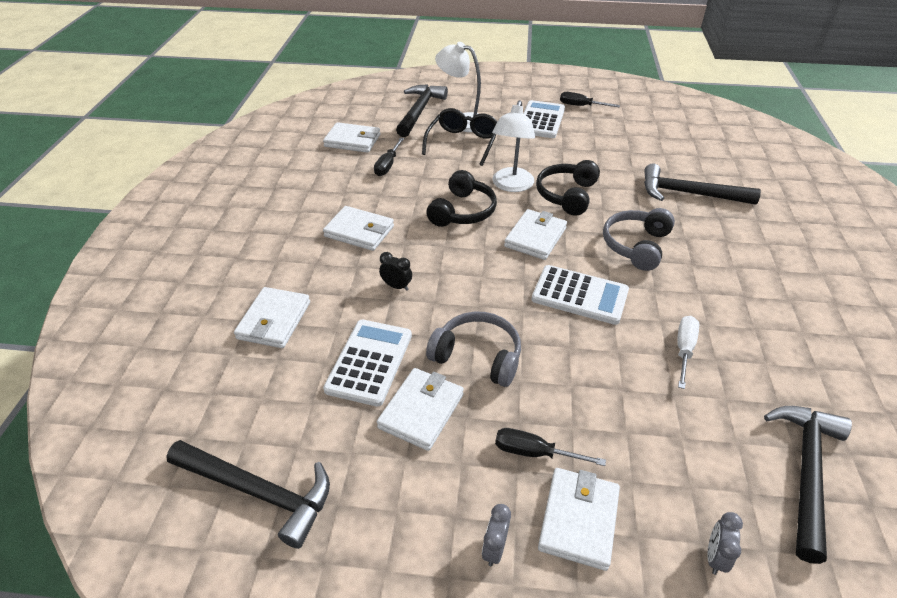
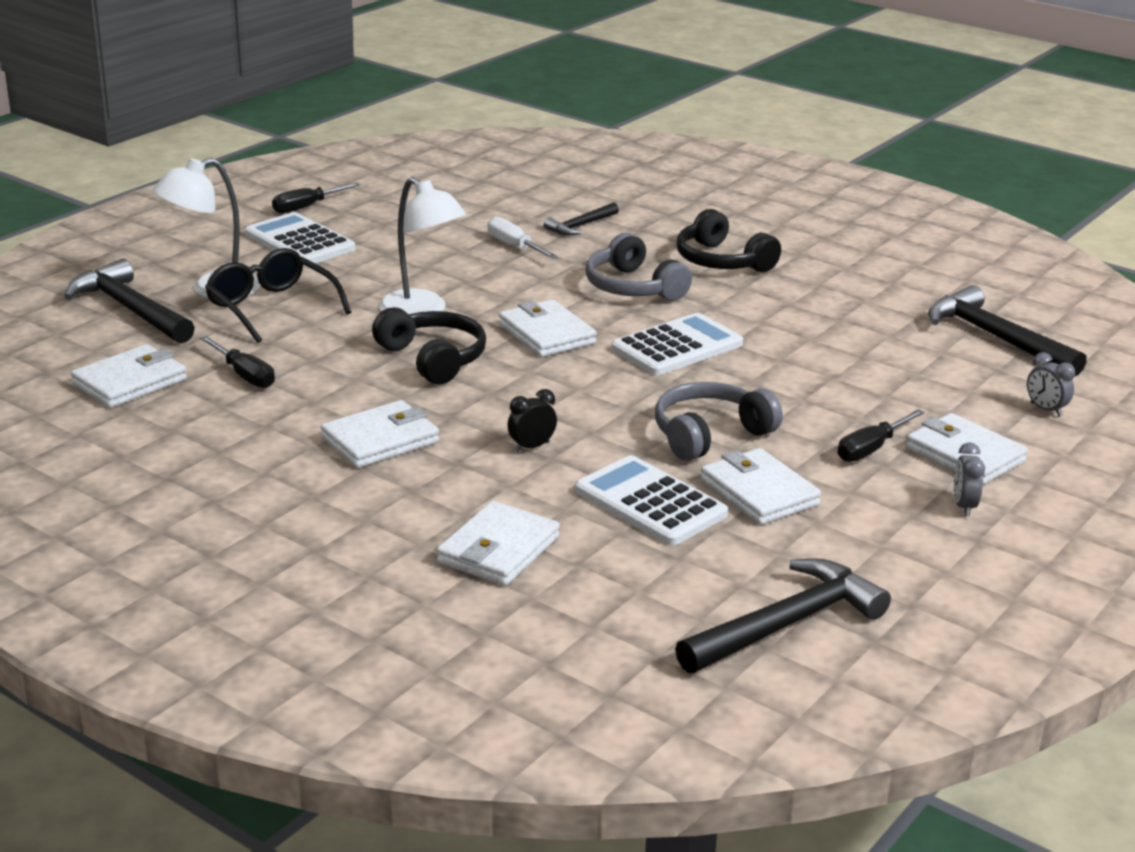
camera: 60 degrees left, 15 degrees down
(274, 320) = (498, 550): white wallet -> white wallet turned 75 degrees clockwise
(494, 548) = (964, 506): grey clock -> grey clock turned 45 degrees clockwise
(567, 195) = (490, 287): black headphones -> black headphones (722, 261)
(684, 349) = (811, 327): white screwdriver -> white screwdriver (514, 246)
(688, 193) = (580, 226): black hammer -> black hammer, size x0.55

